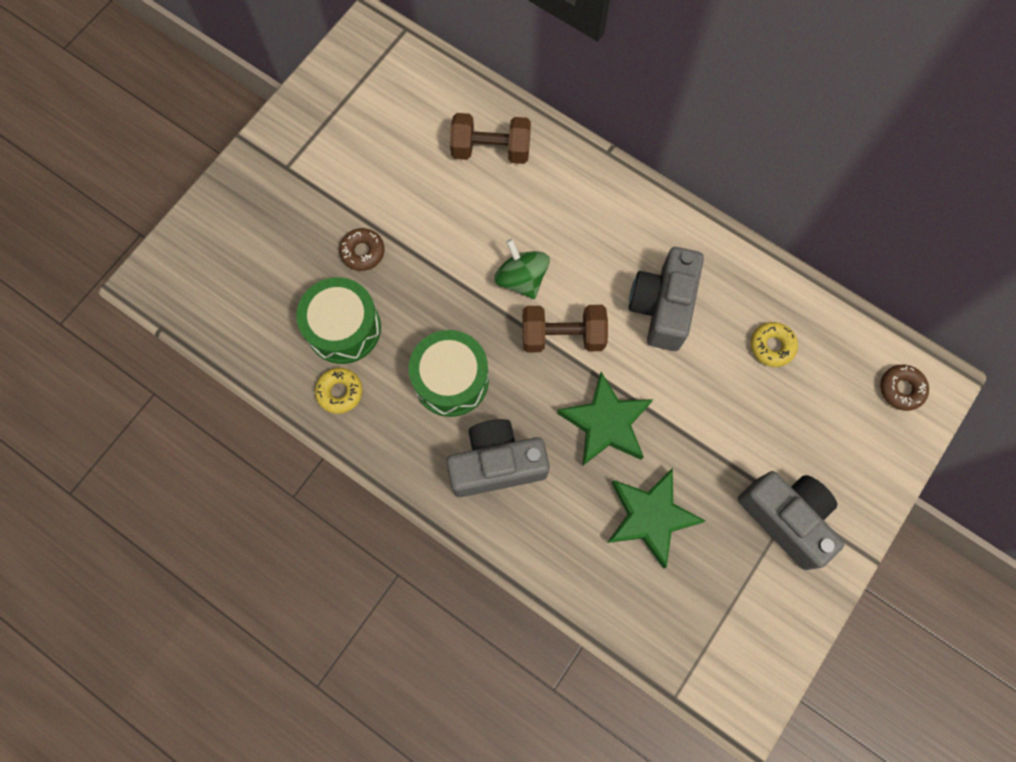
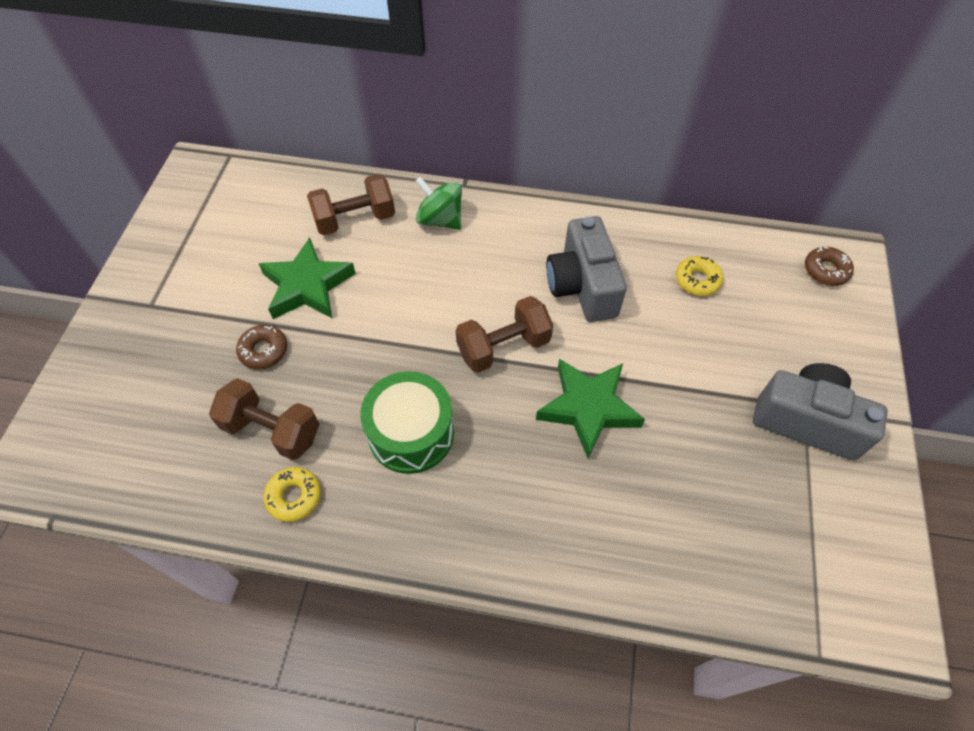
camera: 25 degrees left, 15 degrees down
(343, 328) = (272, 430): green drum -> brown dumbbell
(496, 464) = (500, 496): grey camera -> none
(521, 278) = (437, 313): green spinning top -> green spinning top (440, 220)
(650, 517) = (682, 478): green star -> green star (307, 286)

